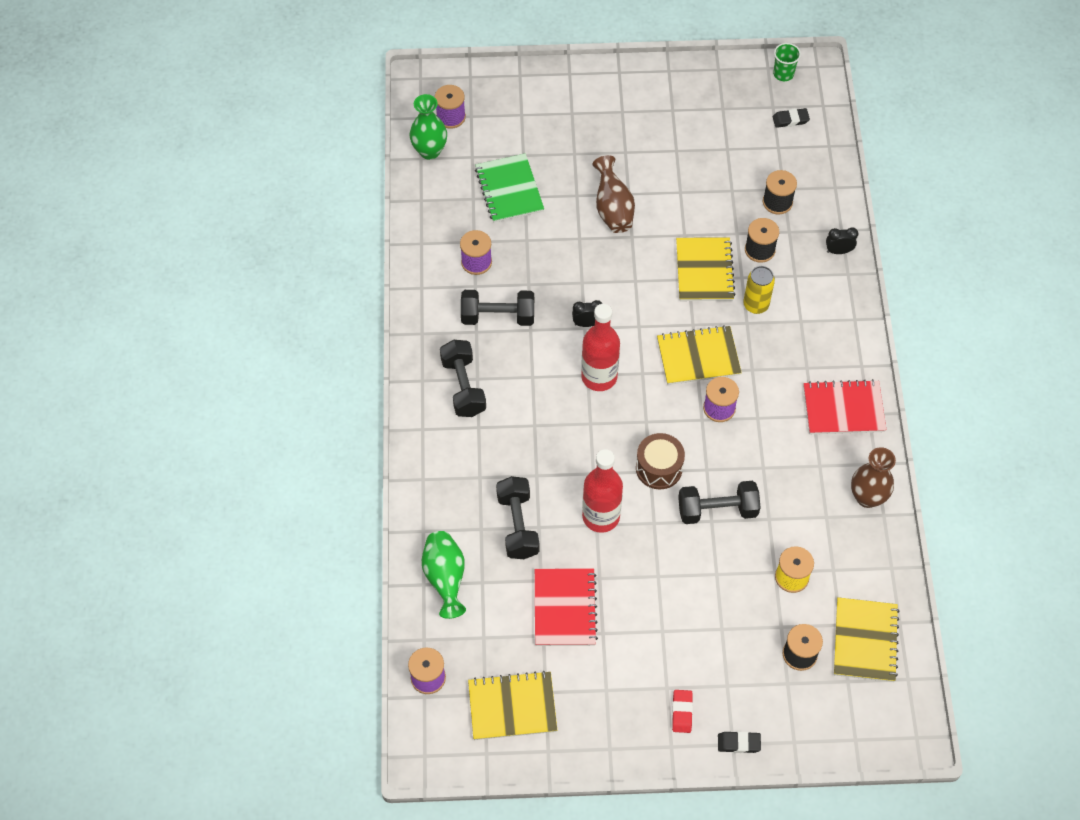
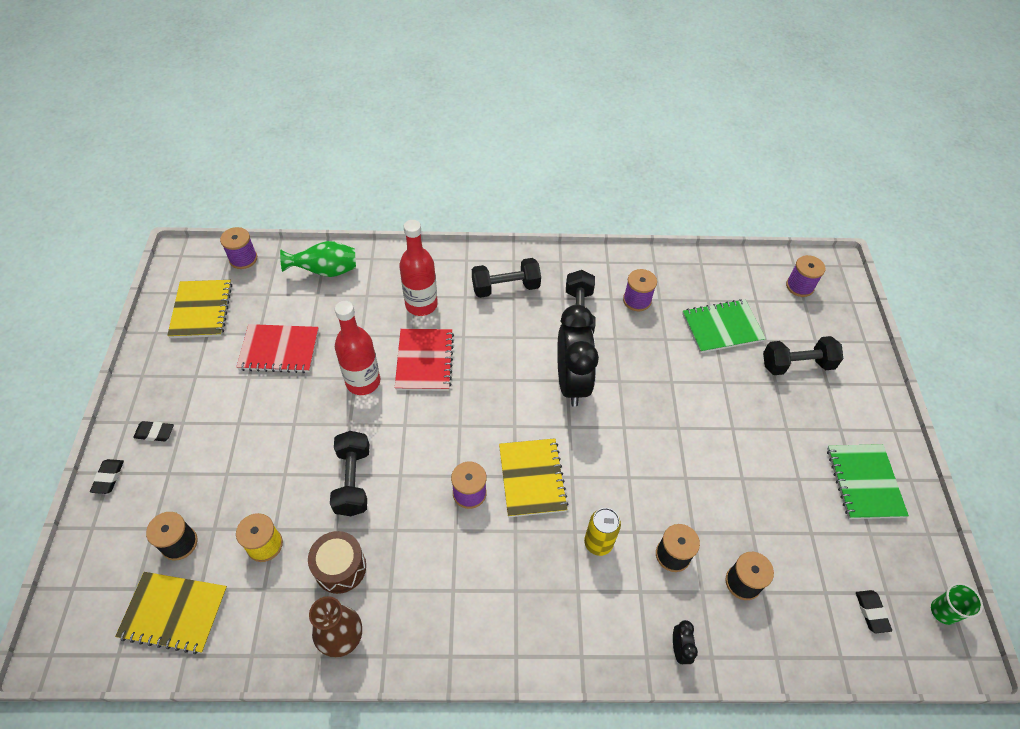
camera: 90 degrees right, 5 degrees down
(429, 151) = (757, 270): green vase -> none
(518, 525) = (365, 320): black dumbbell -> black dumbbell (796, 365)
(587, 323) = (571, 382): black clock -> black clock, size x2.45
(599, 377) = (511, 389): red bottle -> red bottle (421, 304)
(612, 209) = (711, 412): brown vase -> none
(659, 468) = (407, 432): brown drum -> brown drum (340, 568)
(675, 103) = (864, 482): none -> green notebook
(682, 712) = (155, 433): red eraser -> black eraser
(704, 271) = (640, 493): yellow notebook -> none
(843, 409) = (459, 626): red notebook -> red notebook (424, 361)

